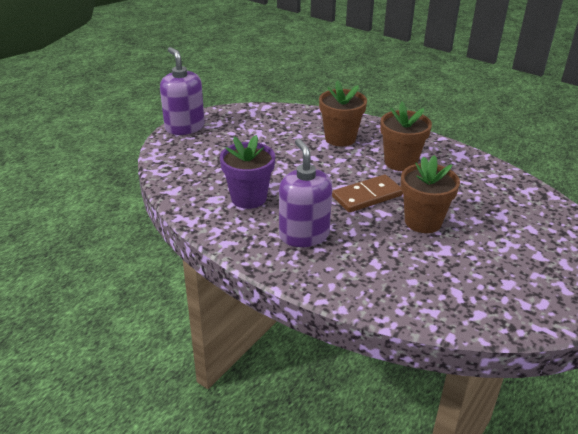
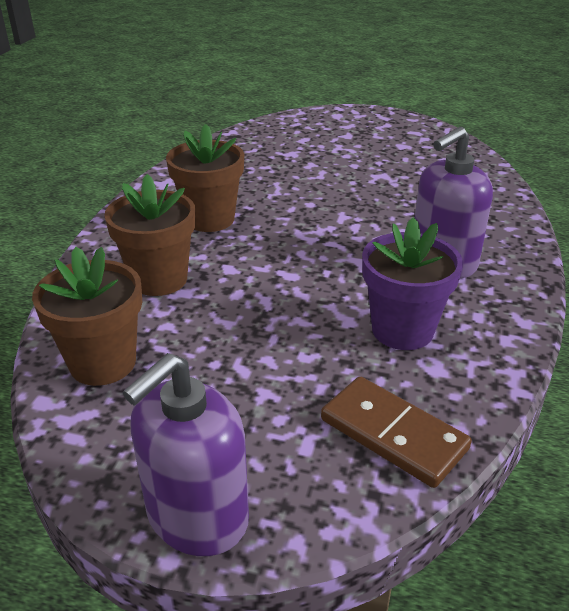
camera: 110 degrees left, 0 degrees up
(367, 196) = (315, 231): brown domino -> brown domino (393, 434)
(423, 221) = (340, 191): brown flower pot -> brown flower pot (103, 363)

